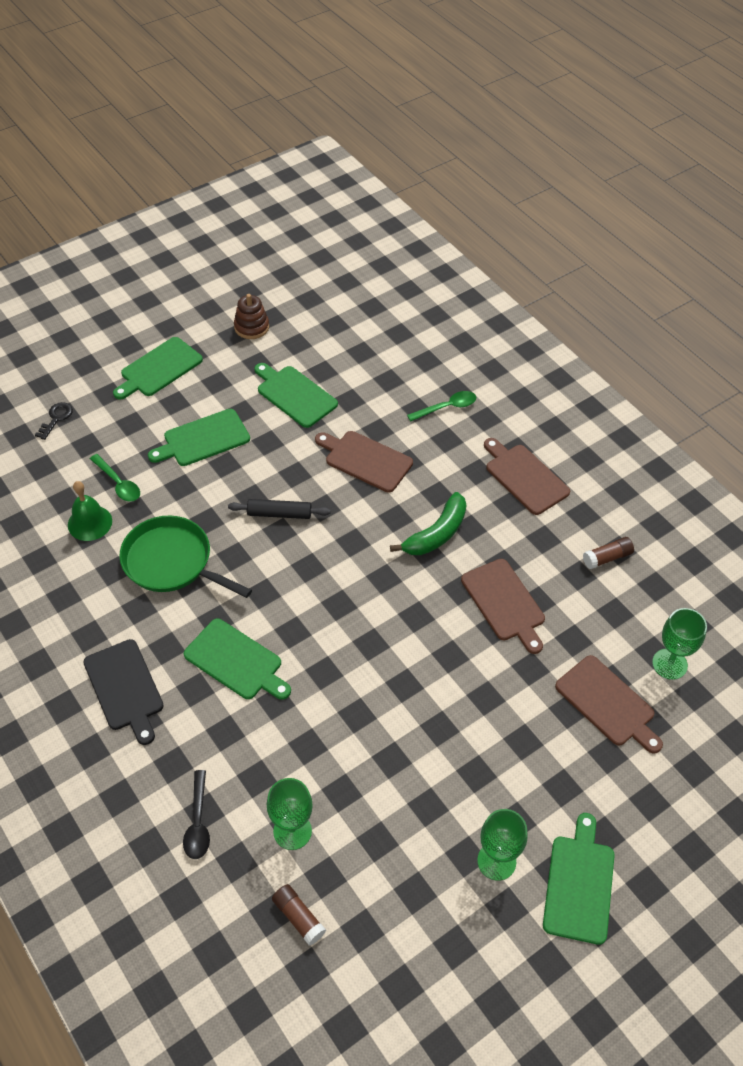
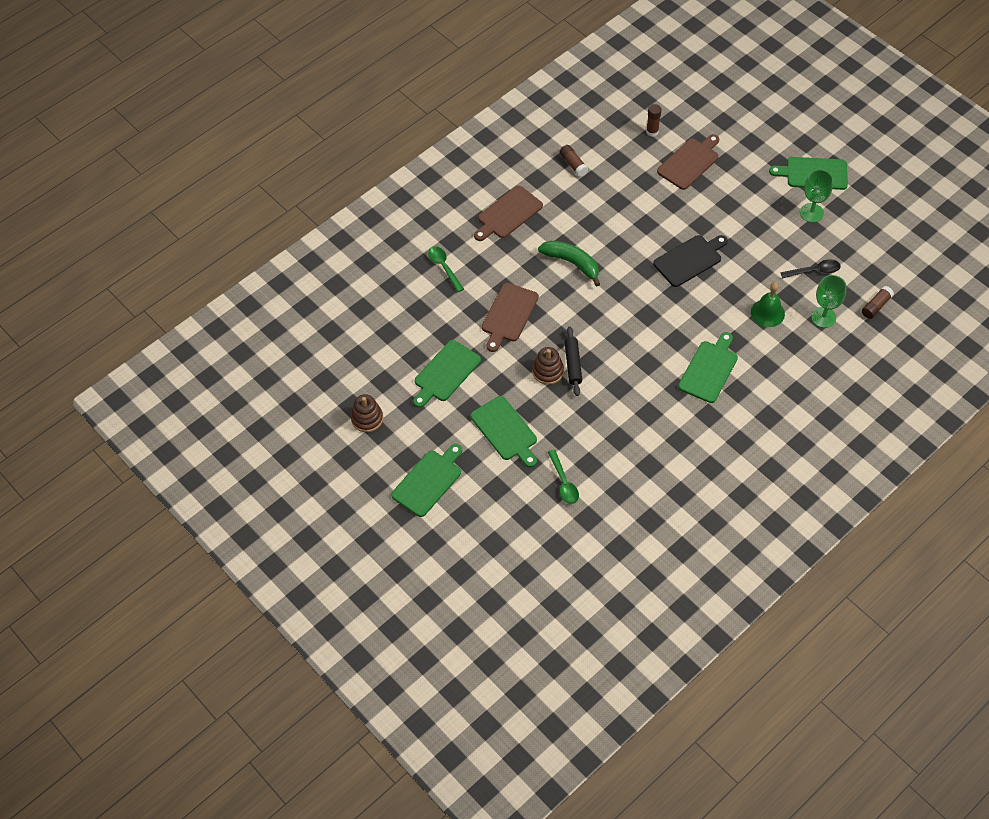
camera: 95 degrees left, 5 degrees up
(56, 418) = (500, 548): black key -> none
(90, 523) = (607, 493): green bell -> green bell (767, 313)
(118, 483) = (563, 482): green spoon -> green spoon turned 120 degrees clockwise
(124, 688) = (748, 434): black cutting board -> black cutting board (689, 260)
(159, 369) = (428, 481): green cutting board -> green cutting board turned 90 degrees counterclockwise
(171, 562) = (633, 427): green pan -> none
(198, 822) = (832, 369): black spoon -> black spoon (814, 271)
(275, 488) = (547, 371): none -> brown stacking toy
(504, 603) = (624, 219): brown cutting board -> none
(669, 664) = (652, 131): green goblet -> brown glue stick

